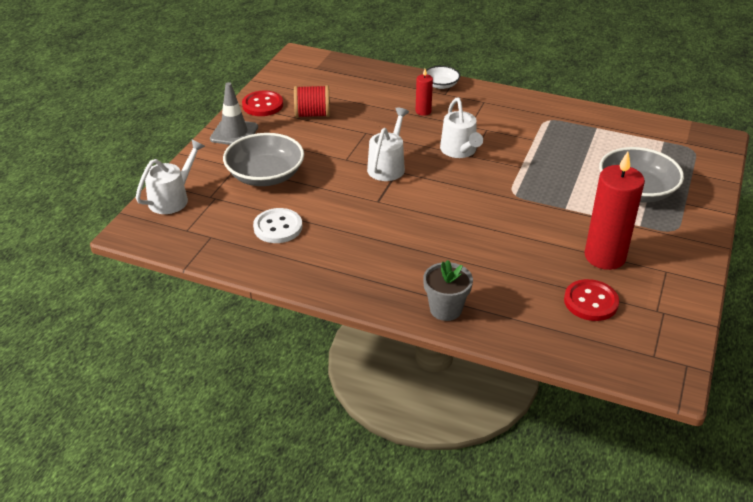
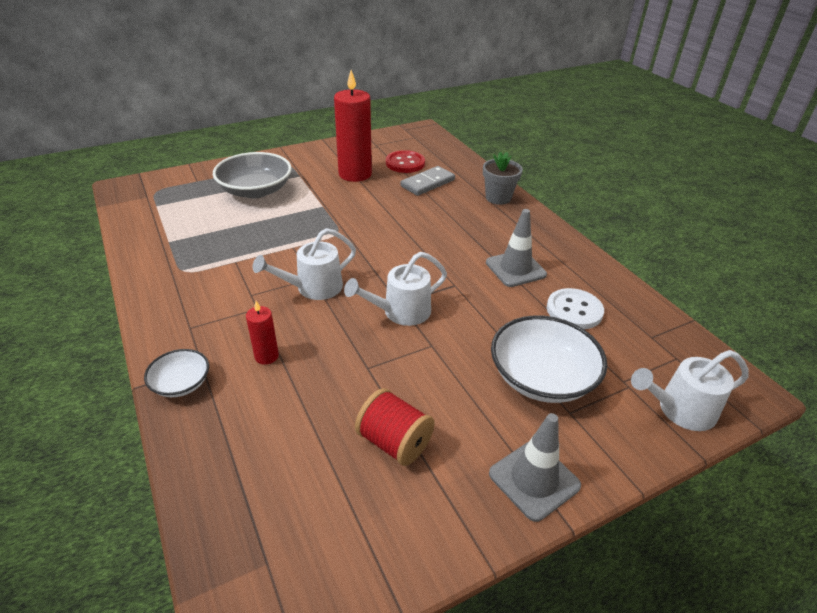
camera: 140 degrees left, 0 degrees up
(262, 105) = (444, 518): red button -> none
(265, 175) = (542, 377): grey bowl -> white bowl
(349, 238) = (515, 269): none -> grey traffic cone
(460, 151) = (313, 288): white watering can -> white watering can turned 150 degrees counterclockwise
(530, 287) = (427, 183): none -> grey domino

